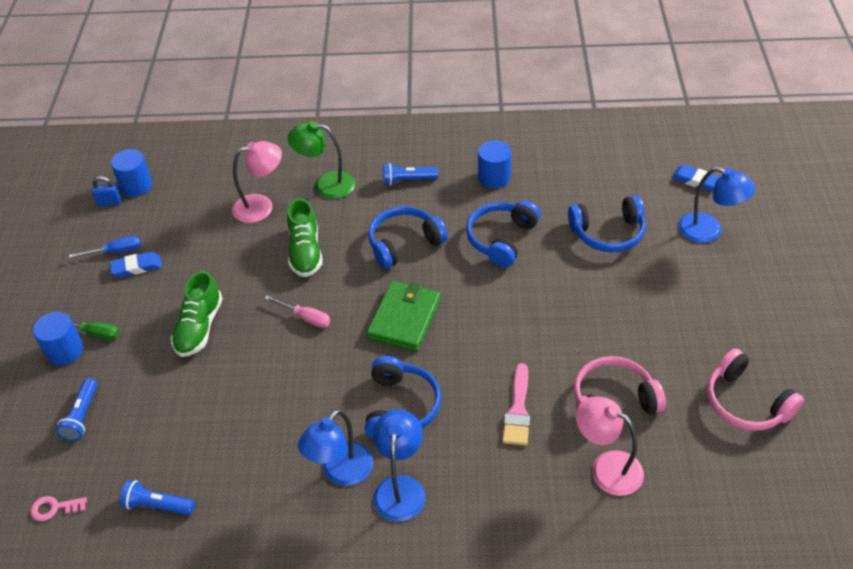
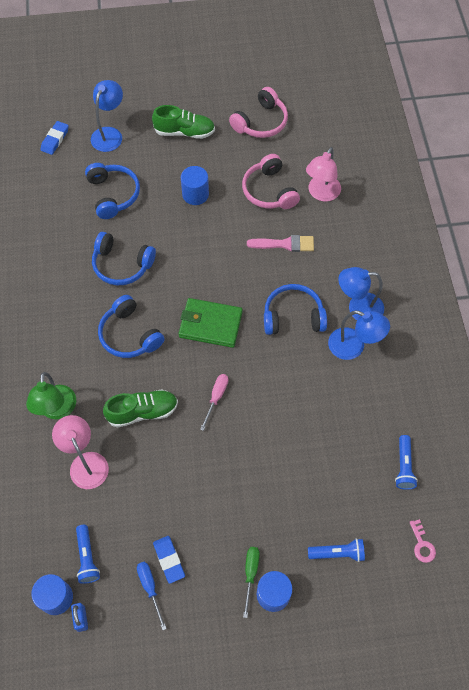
camera: 100 degrees left, 15 degrees up
(199, 327) = (235, 481): green shoe -> green shoe (184, 132)
(408, 180) = (52, 341): blue flashlight -> blue flashlight (87, 557)
(494, 177) = (49, 275): blue cylinder -> blue cylinder (195, 194)

